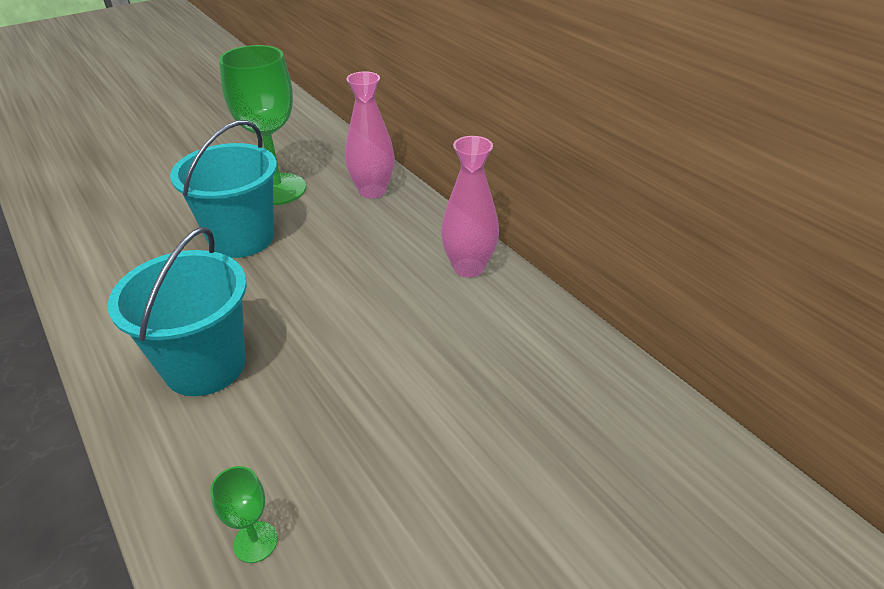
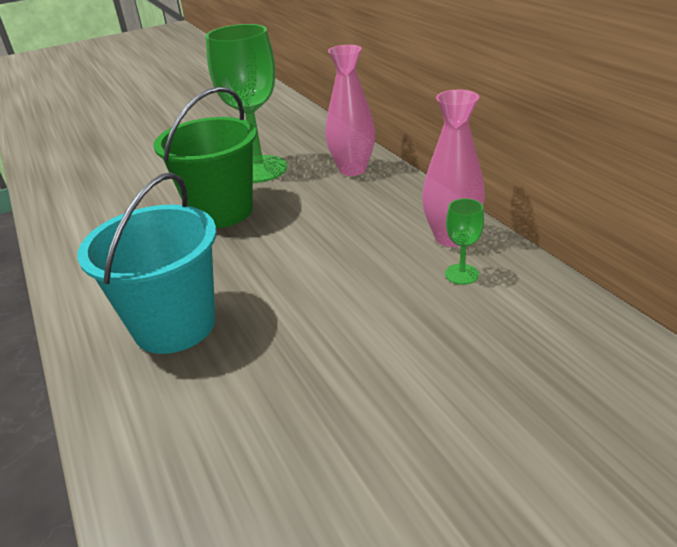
camera: 10 degrees right, 5 degrees down
(242, 238) = (221, 211): turquoise bucket -> green bucket
(255, 542) = (209, 503): green goblet -> green goblet (461, 274)

